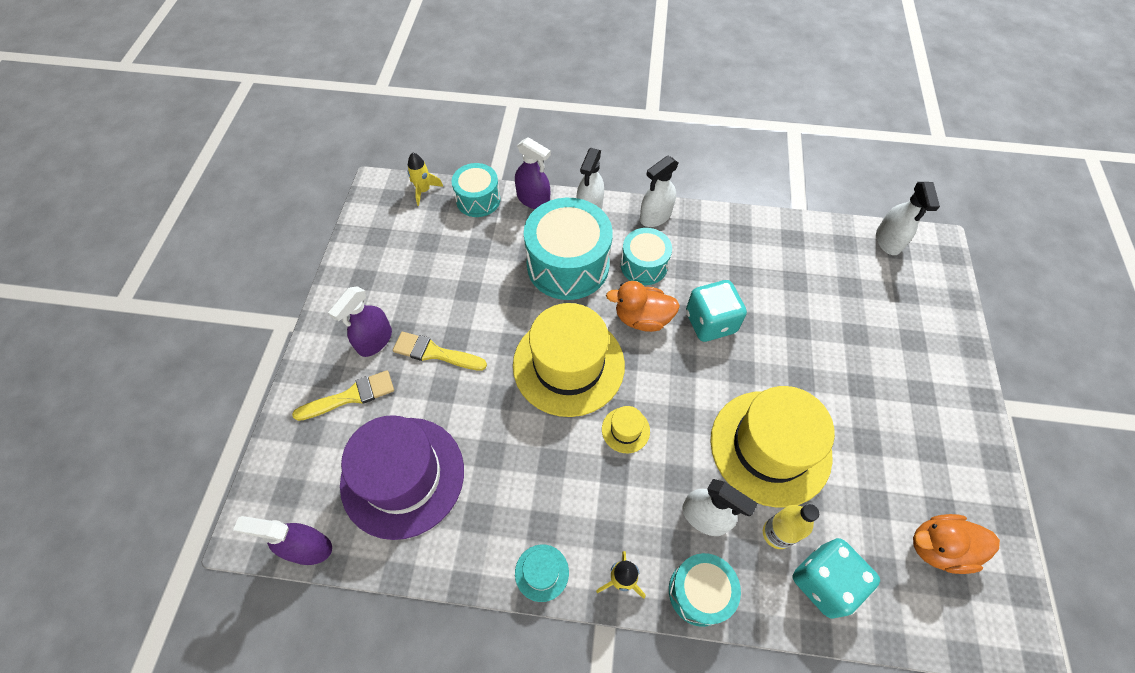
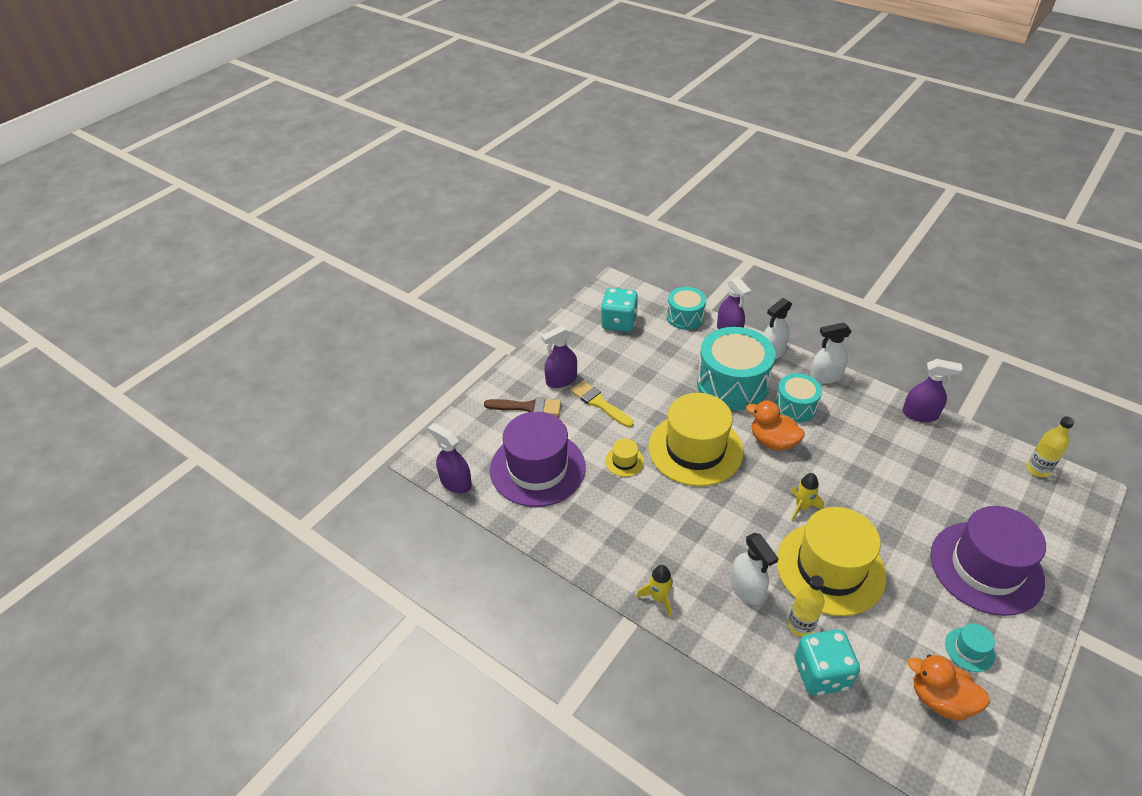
camera: 30 degrees right, 15 degrees down
(351, 396) = (527, 407): yellow brush -> brown brush
(424, 190) = (646, 297): yellow rocket -> yellow rocket (802, 507)
(542, 572) = (603, 567): turquoise hat -> turquoise hat (969, 649)
(625, 430) = (716, 508): yellow hat -> yellow hat (624, 461)
(699, 592) = (714, 632): turquoise drum -> none
(710, 322) = (829, 466): turquoise dice -> turquoise dice (619, 322)
(762, 224) = (920, 414): none -> purple spray bottle
(888, 241) = (1037, 469): white spray bottle -> yellow bottle
(901, 372) = (986, 567): none -> purple hat

